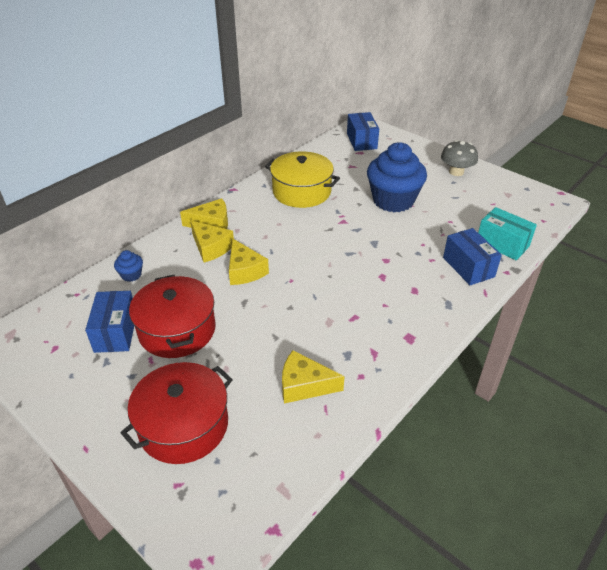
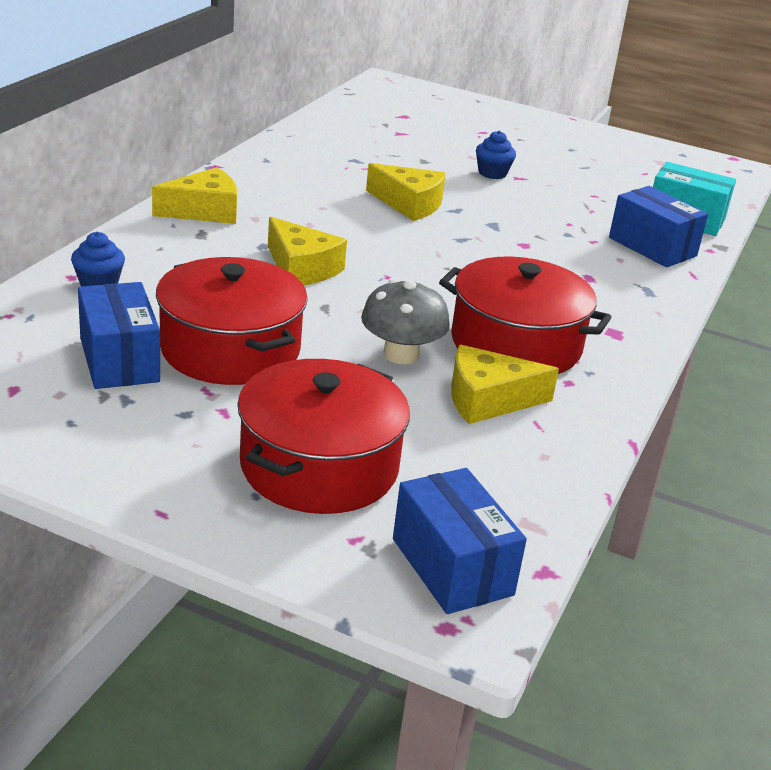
camera: 20 degrees left, 10 degrees down
(211, 247) = (223, 242): yellow cheese -> yellow cheese (409, 204)
(302, 191) = (336, 166): yellow pot -> none
(342, 341) = (516, 344): none -> red pot
(361, 141) = (397, 102): blue box -> blue box (452, 567)
(393, 200) = (492, 173): blue cupcake -> blue cupcake, size x0.41
(456, 172) = (568, 137): grey mushroom -> grey mushroom (401, 354)

